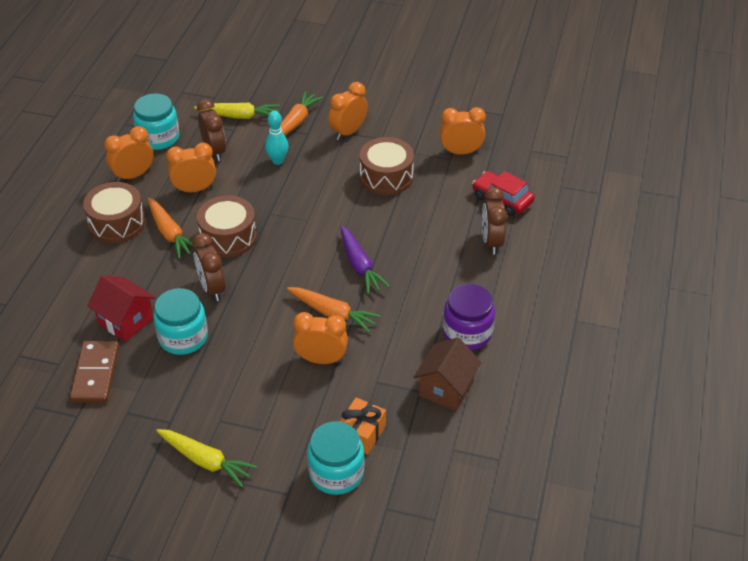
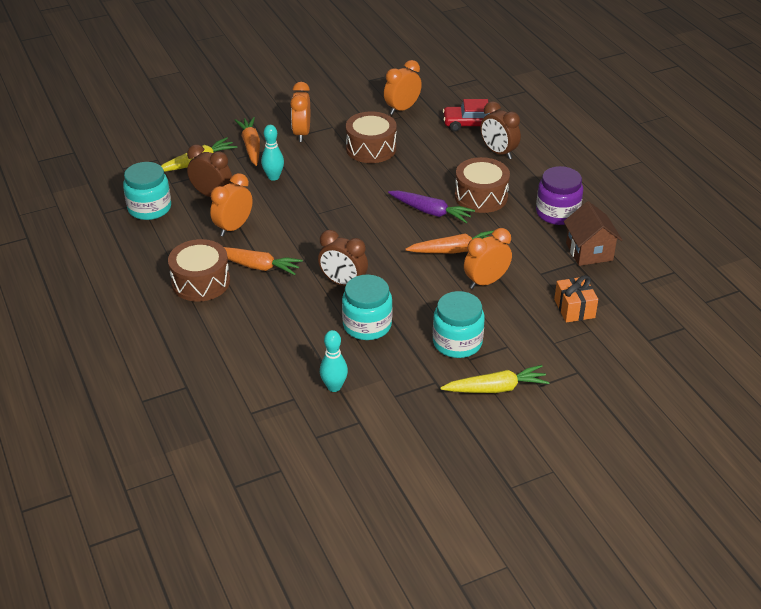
camera: 40 degrees left, 5 degrees down
(96, 374) = (334, 387): brown domino -> turquoise bowling pin
(126, 321) = (306, 340): red house -> none
(133, 175) = (166, 243): orange clock -> none
(228, 237) = (307, 244): brown drum -> brown drum (481, 196)
(336, 473) = (590, 340): turquoise jar -> turquoise jar (457, 342)

